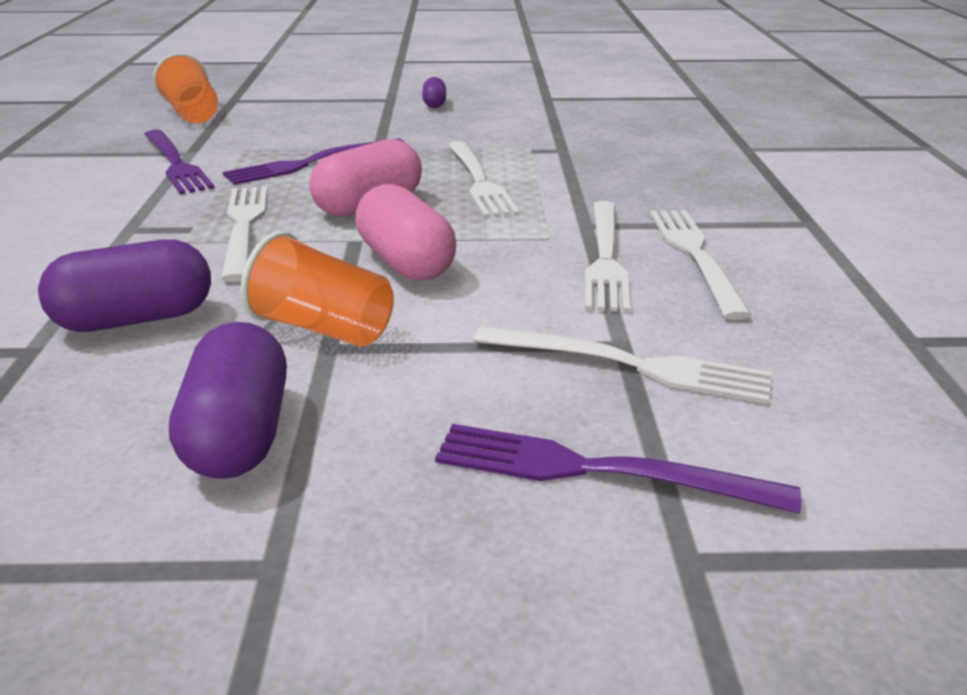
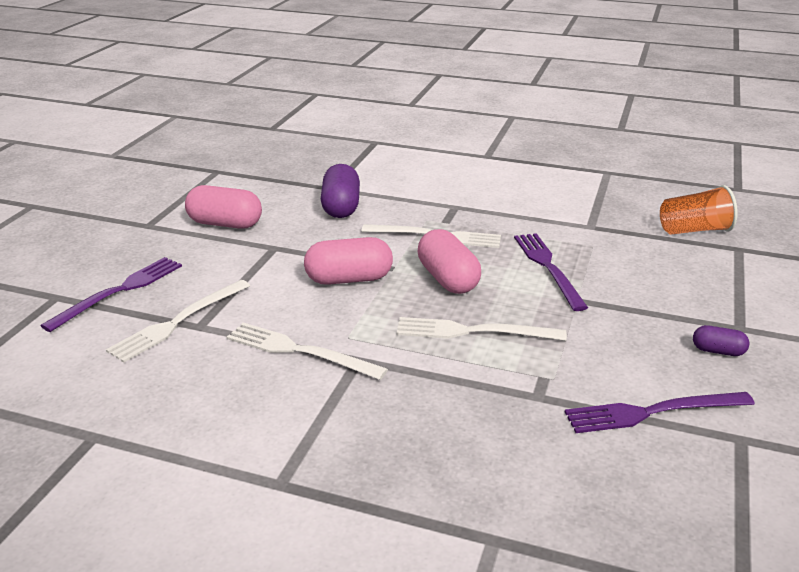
camera: 110 degrees right, 0 degrees up
(175, 164) = (566, 221): purple fork -> purple fork (652, 412)
(239, 435) = (225, 224): purple capsule -> pink capsule
(323, 328) = (292, 248): orange cup -> none
(695, 256) = (272, 391): white fork -> none

